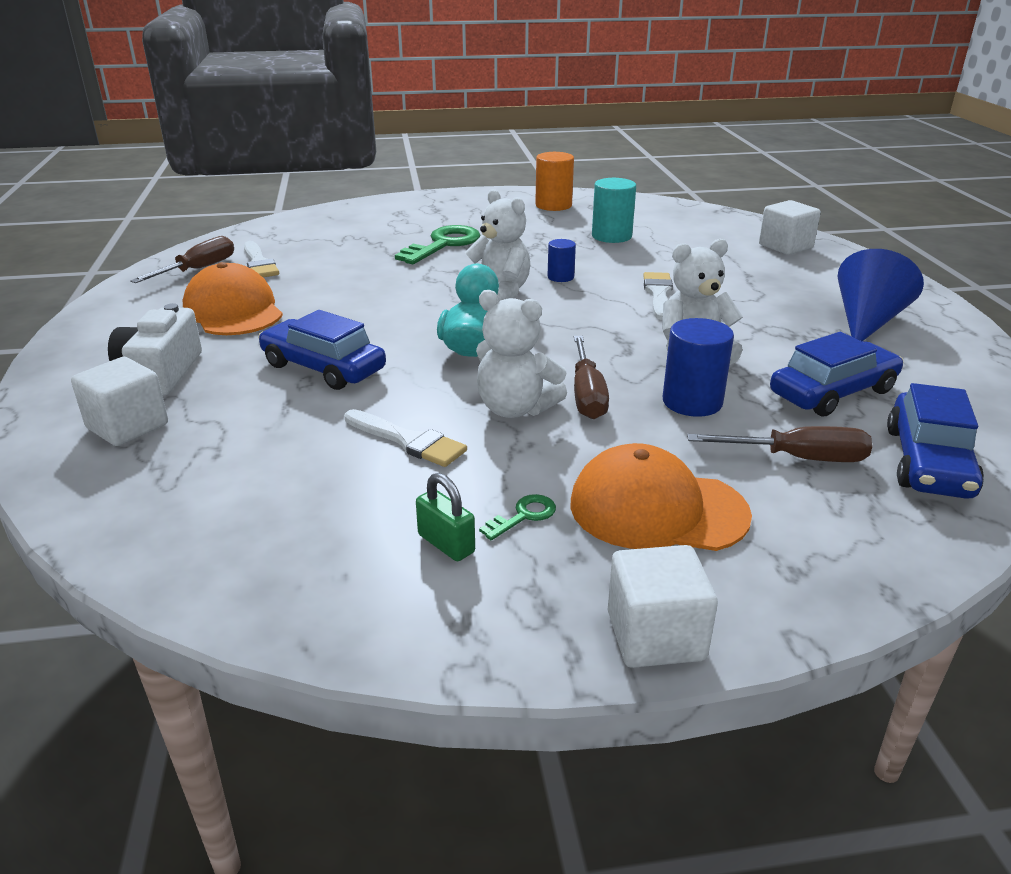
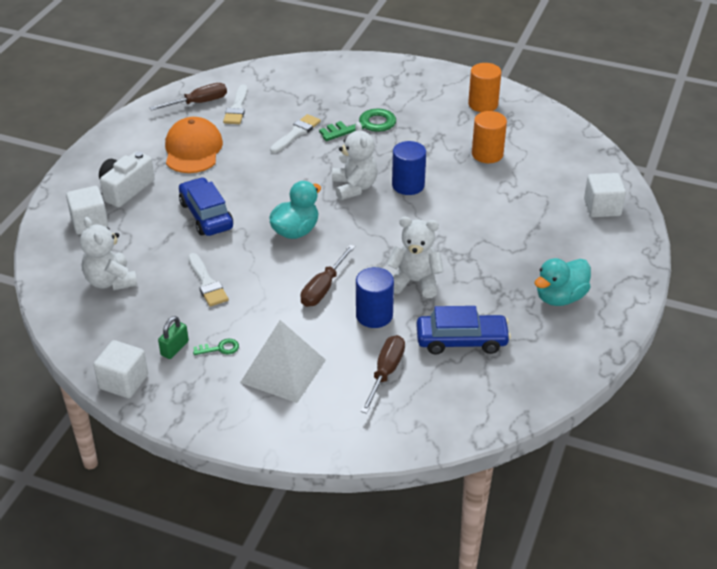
camera: 30 degrees right, 10 degrees up
(446, 543) = (174, 348): green padlock -> green padlock turned 45 degrees clockwise
(515, 409) = (277, 283): white teddy bear -> white teddy bear (110, 281)
(560, 277) = (408, 185): blue cylinder -> blue cylinder, size x1.68
(611, 236) = (487, 154): turquoise cylinder -> orange cylinder
(655, 636) = (217, 427): white cube -> white cube (123, 382)
(657, 509) = (283, 371): orange cap -> white pyramid
(658, 294) = (454, 223): white brush -> white brush (296, 133)
(798, 458) = (385, 373): brown screwdriver -> brown screwdriver turned 105 degrees counterclockwise
(867, 322) = (560, 297): blue cone -> turquoise duck
(928, 462) = (451, 403): blue car -> none

